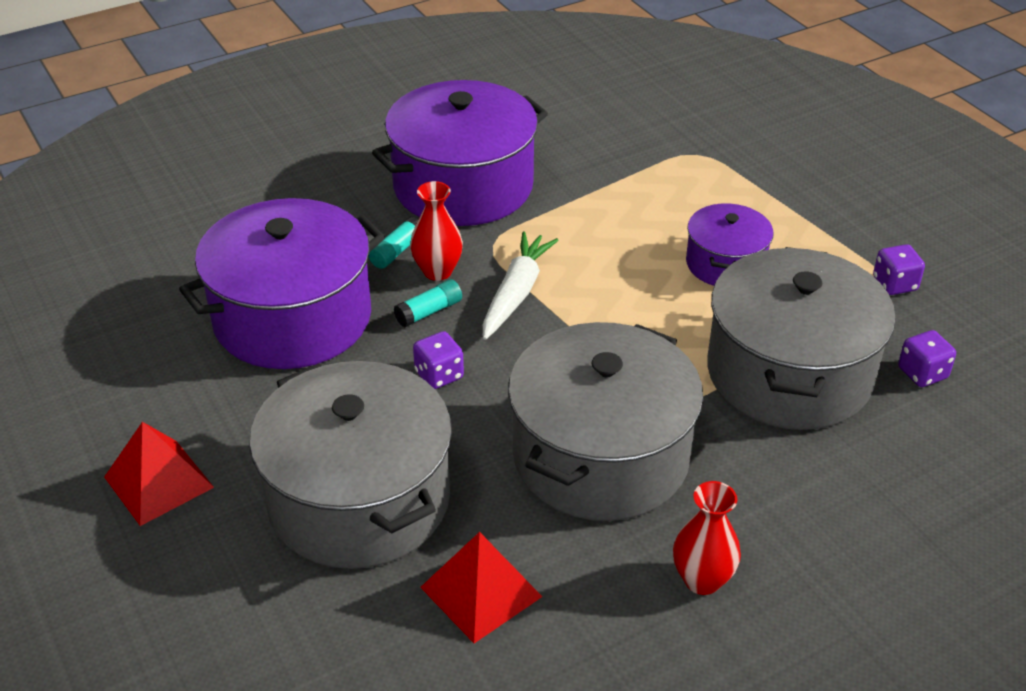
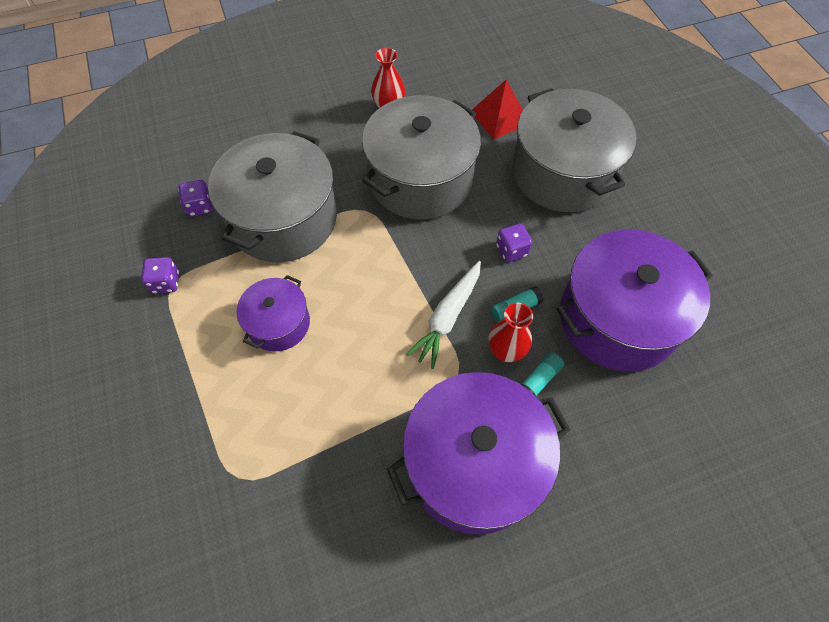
camera: 170 degrees left, 20 degrees up
(158, 482) = (681, 199): red pyramid -> none

